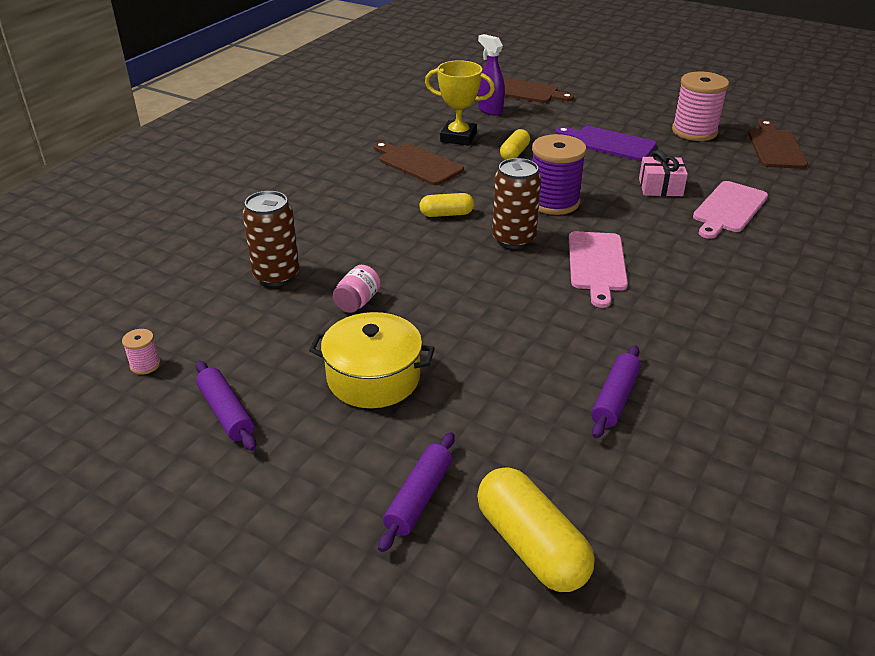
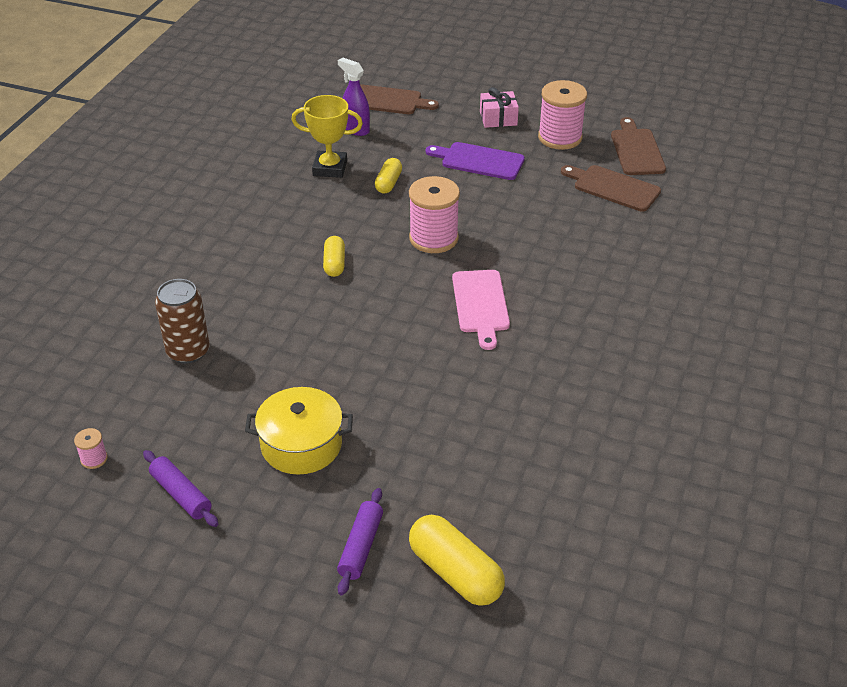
camera: 10 degrees left, 5 degrees up
(357, 302) = (270, 371): pink jar -> none
(417, 164) = (295, 206): brown cutting board -> brown cutting board (613, 187)
(446, 214) = (334, 264): yellow capsule -> yellow capsule turned 75 degrees counterclockwise
(513, 239) = (402, 285): brown can -> none
(553, 202) = (433, 238): purple spool -> pink spool
(615, 398) = (508, 437): purple rolling pin -> none
(660, 187) = (531, 210): pink gift -> pink gift (498, 118)
(729, 209) = (595, 229): pink cutting board -> none

